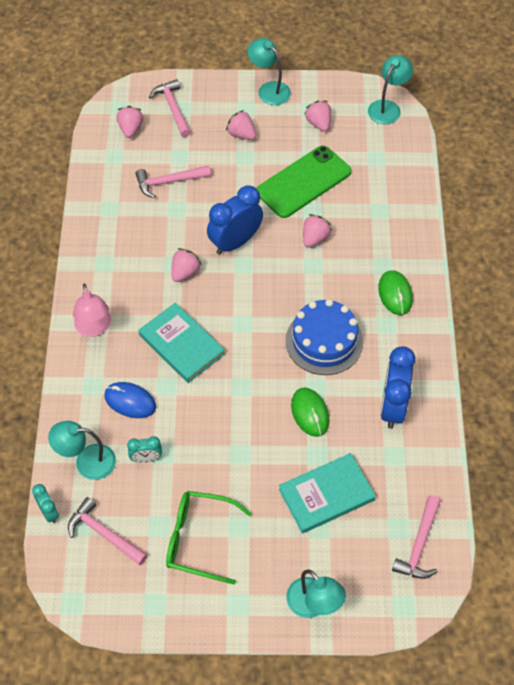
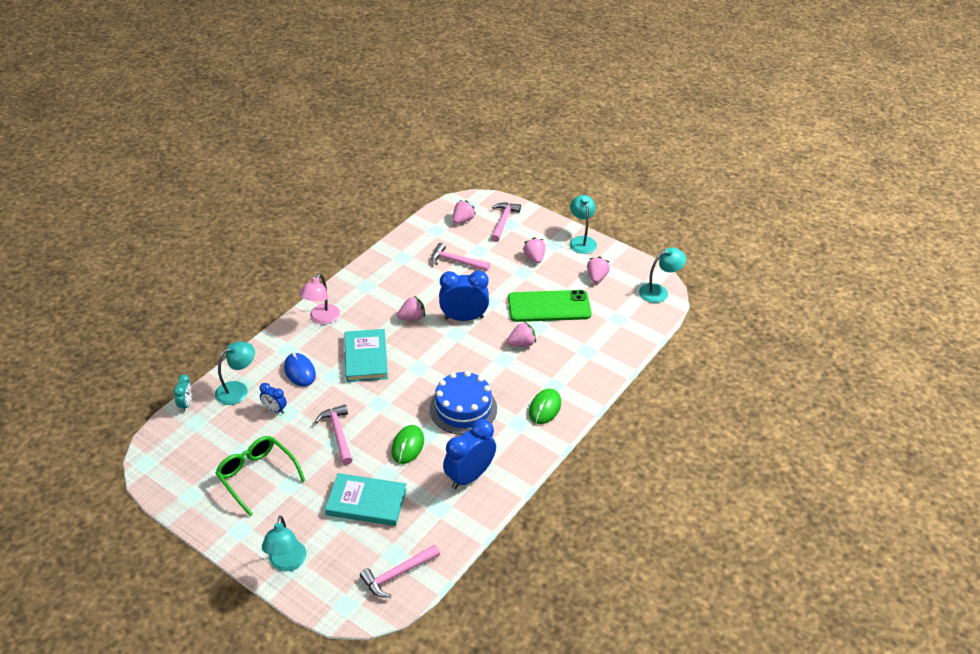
camera: 35 degrees right, 15 degrees down
(87, 462) = (238, 390): turquoise lamp -> turquoise lamp turned 105 degrees clockwise
(104, 534) = (204, 436): pink hammer -> pink hammer (338, 434)
(146, 458) = (275, 409): turquoise clock -> blue clock

